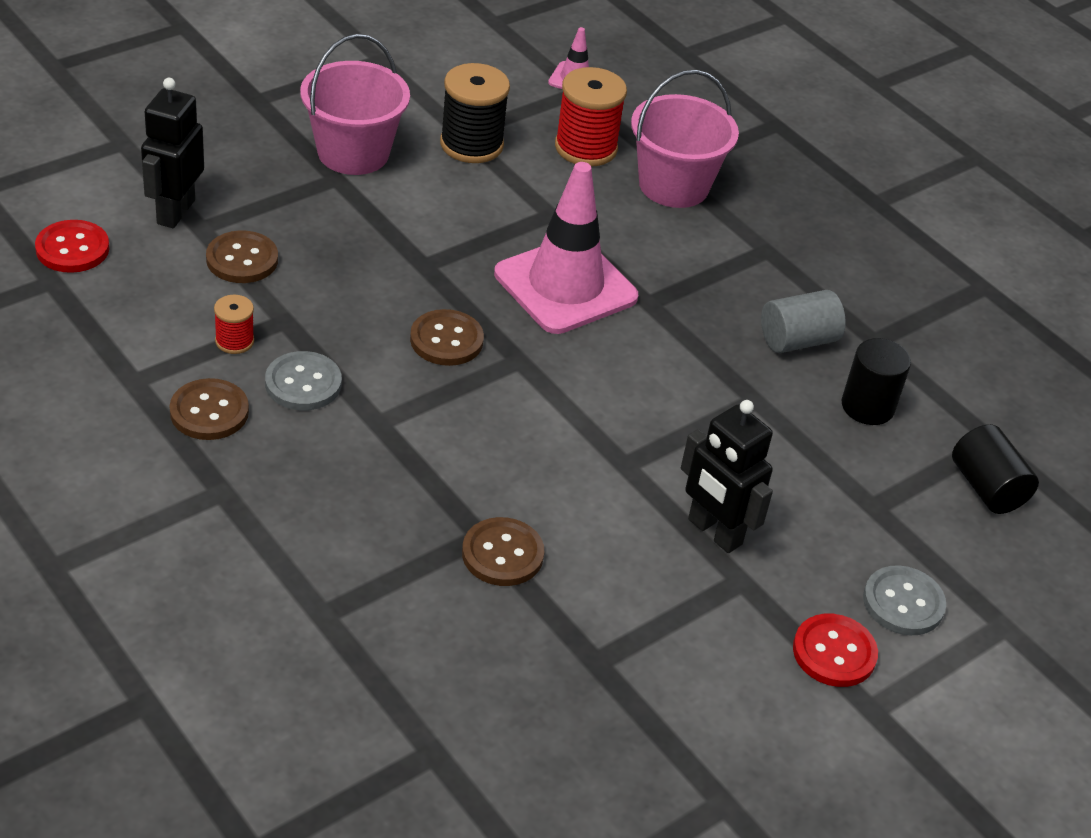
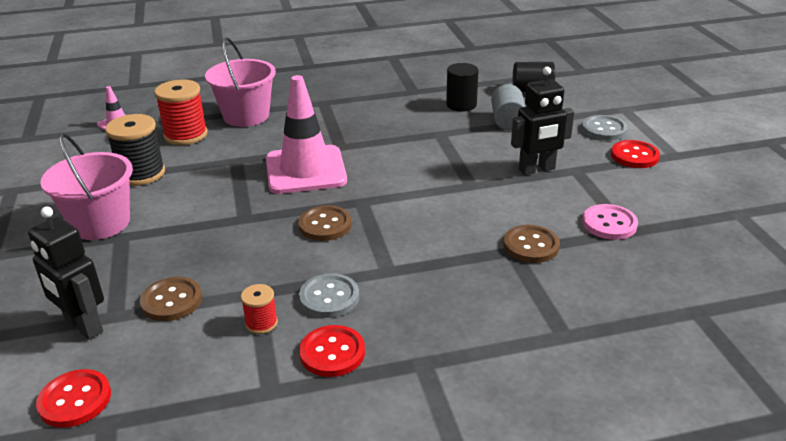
camera: 60 degrees left, 10 degrees down
(209, 412) = (332, 353): brown button -> red button
(604, 637) = (609, 224): none -> pink button
(797, 340) = (400, 111): grey cylinder -> grey cylinder (507, 121)

